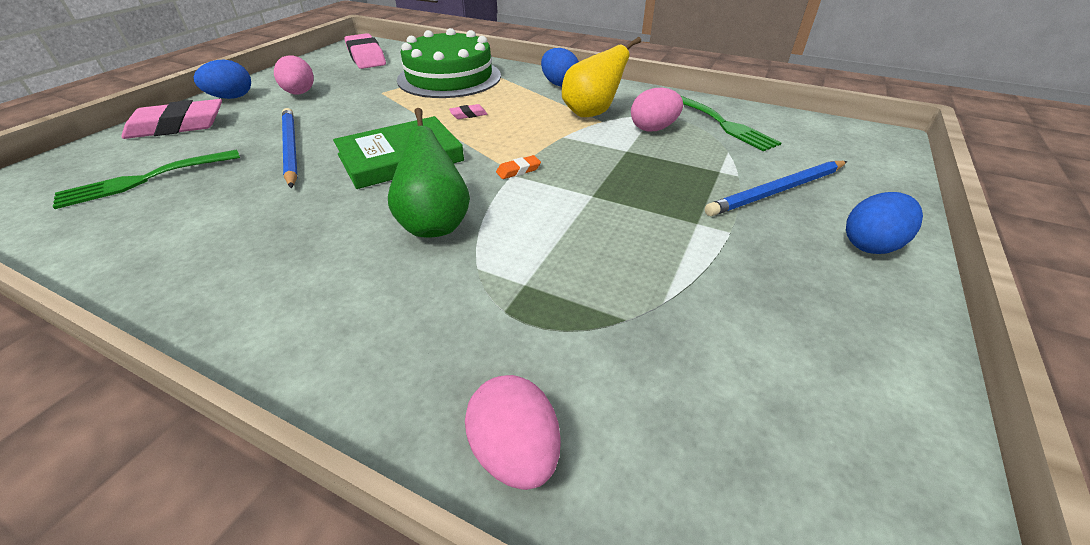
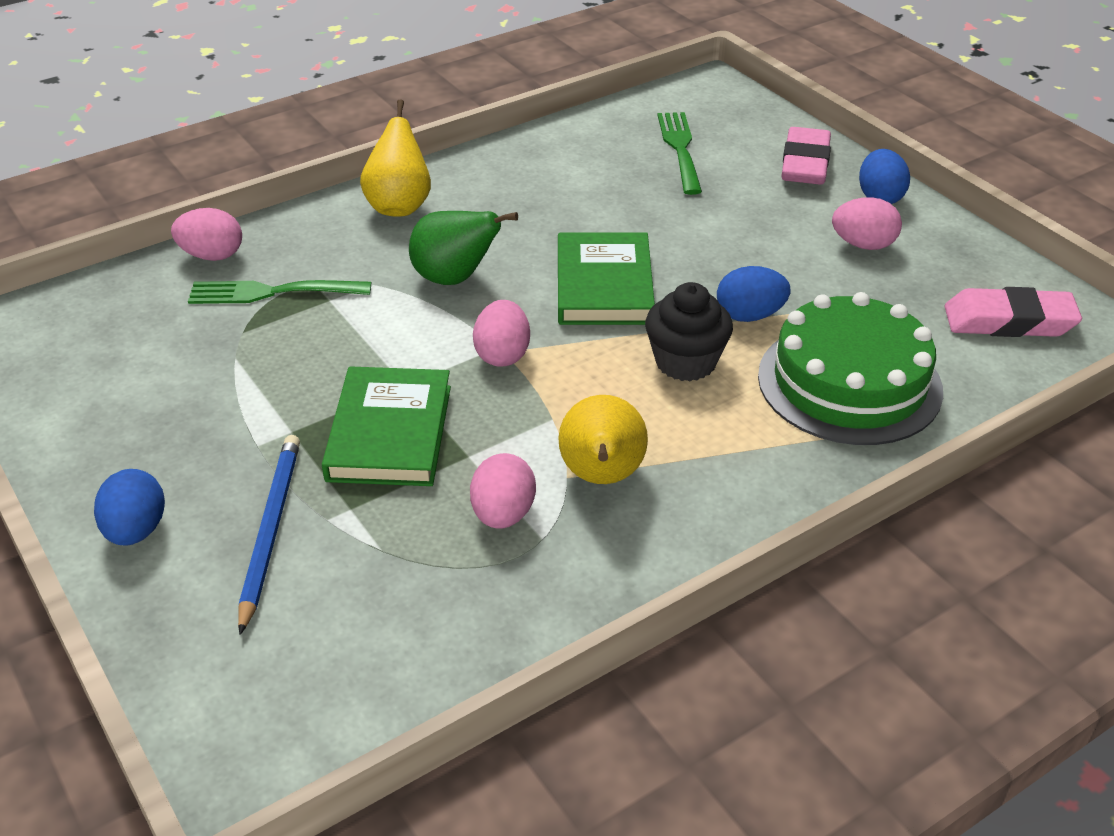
camera: 120 degrees right, 0 degrees up
(290, 148) = (687, 223): blue pencil -> none
(306, 317) = (399, 206): none -> yellow pear
(468, 115) = (685, 362): pink eraser -> black cupcake
(518, 170) = (502, 355): orange eraser -> pink egg
(559, 84) = (741, 492): blue egg -> blue egg (749, 315)
(643, 183) = (390, 433): none -> green book
(723, 124) = (451, 601): green fork -> green fork (271, 292)

